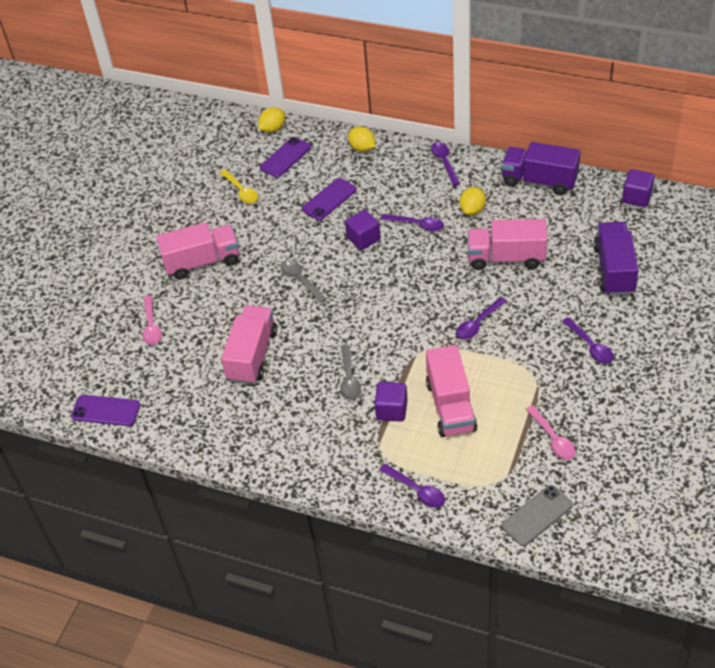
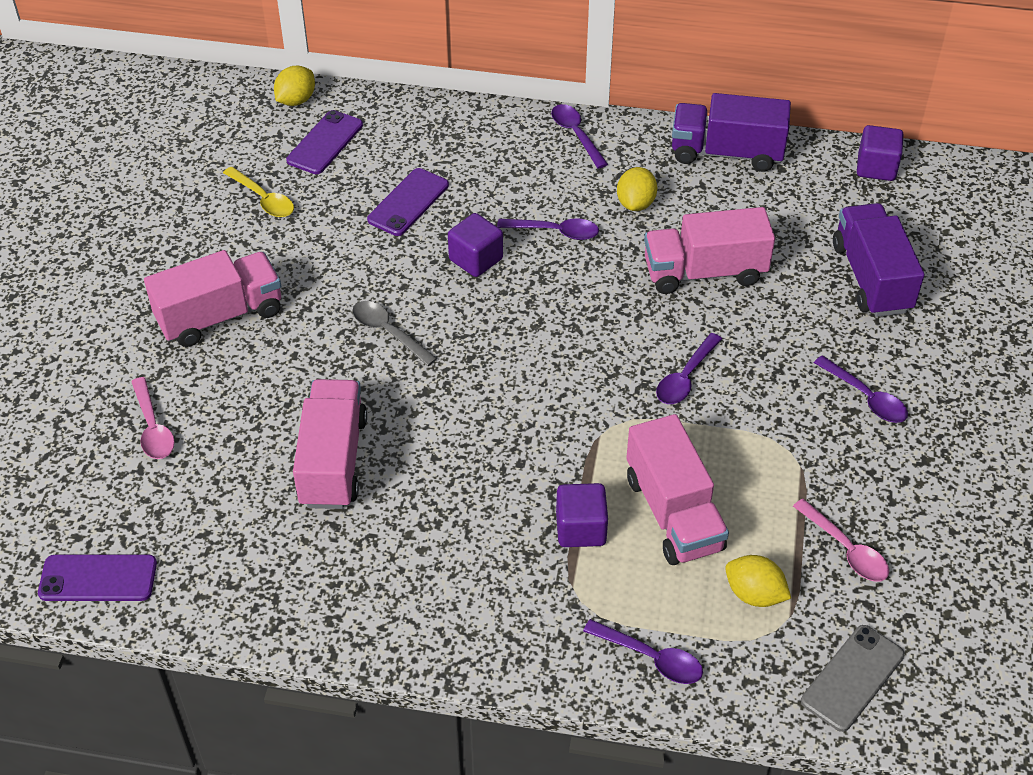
camera: 15 degrees left, 0 degrees up
(349, 378) = (500, 484): grey spoon -> none
(362, 148) = (444, 121): yellow lemon -> yellow lemon (754, 594)

